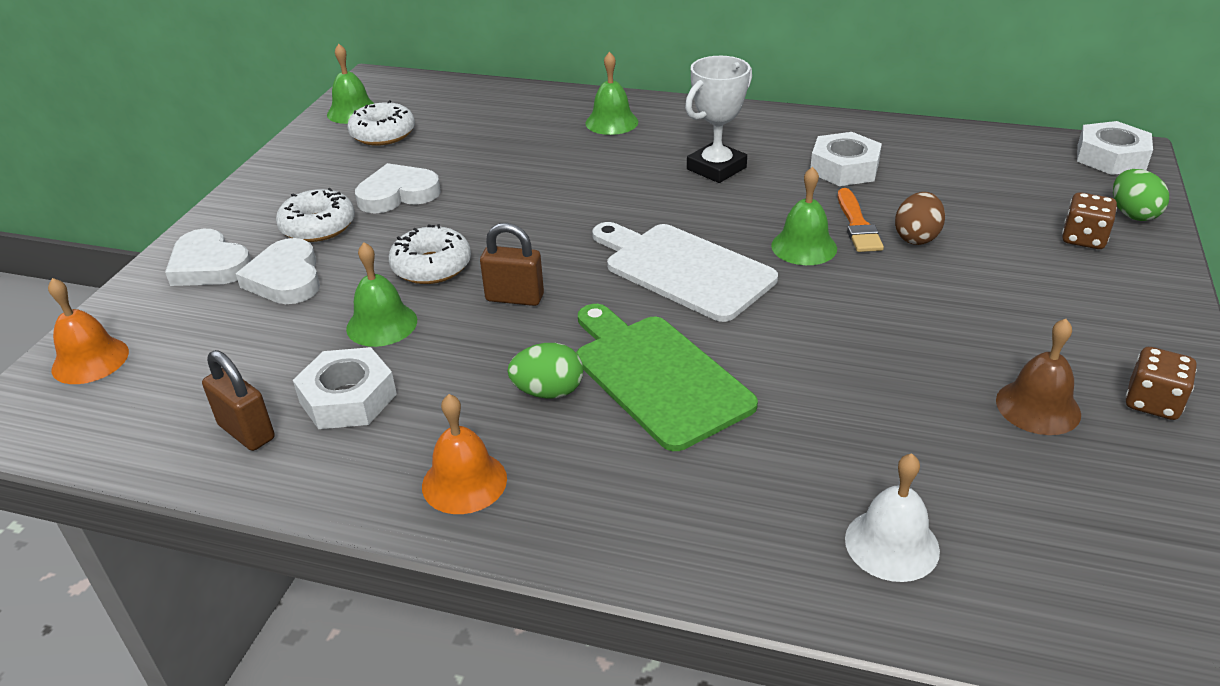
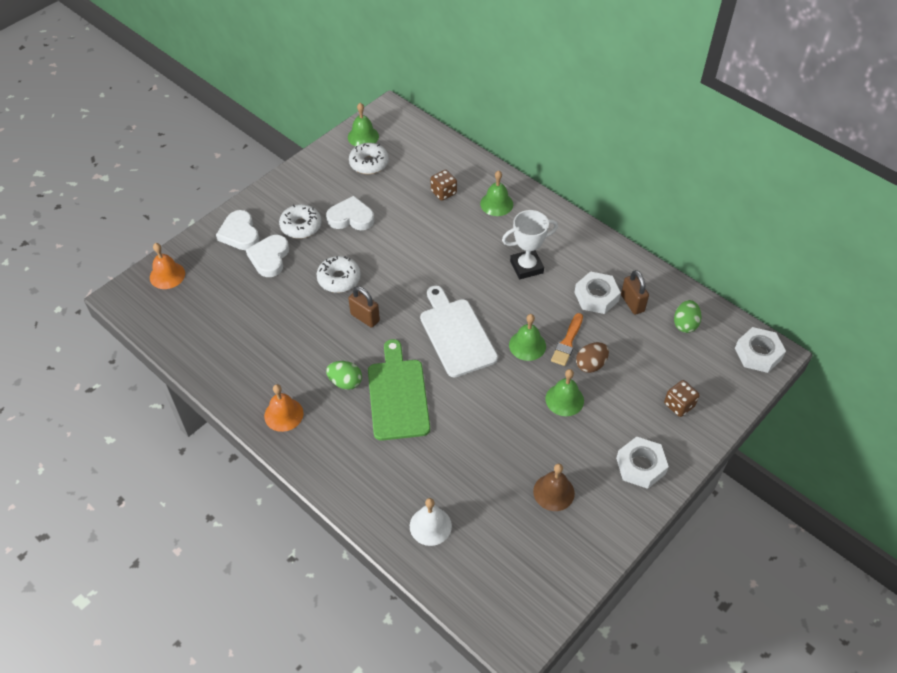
camera: 25 degrees right, 15 degrees up
(247, 432) = (212, 347): brown padlock -> brown padlock (632, 303)
(348, 398) = (261, 347): white nut -> white nut (640, 466)
(382, 324) = (297, 308): green bell -> green bell (564, 399)
(1132, 214) = (724, 400): green egg -> green egg (685, 324)
(1152, 402) = (609, 515): brown dice -> brown dice (443, 192)

